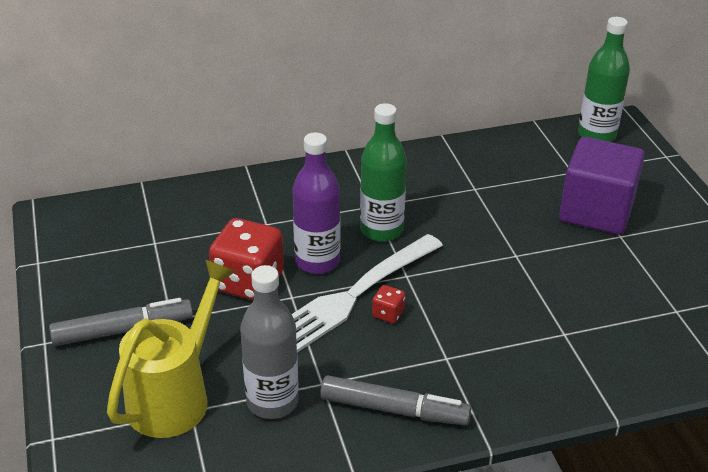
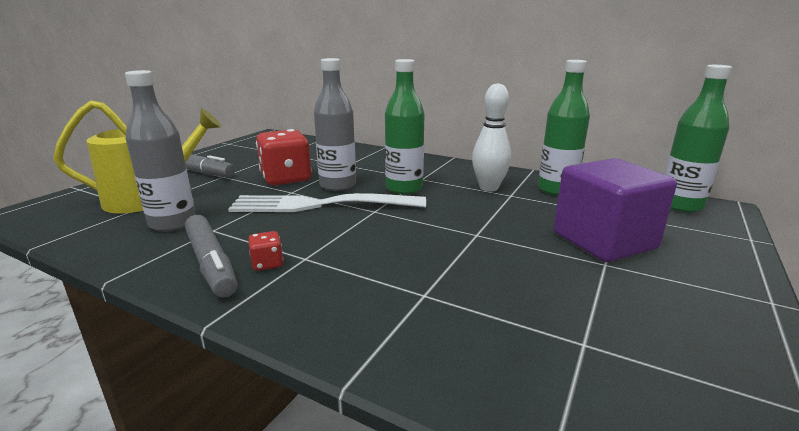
camera: 45 degrees right, 15 degrees down
(317, 261) = (338, 185): purple bottle -> grey bottle
(388, 314) = (322, 220): red dice -> red dice (267, 264)
(446, 188) = (488, 188): none -> white bowling pin
(498, 160) = (556, 190): none -> green bottle

